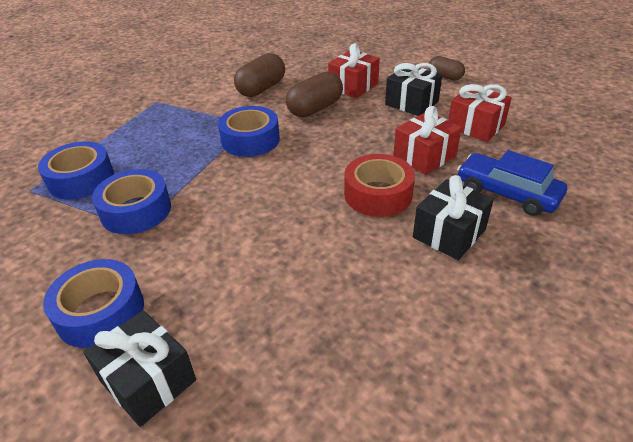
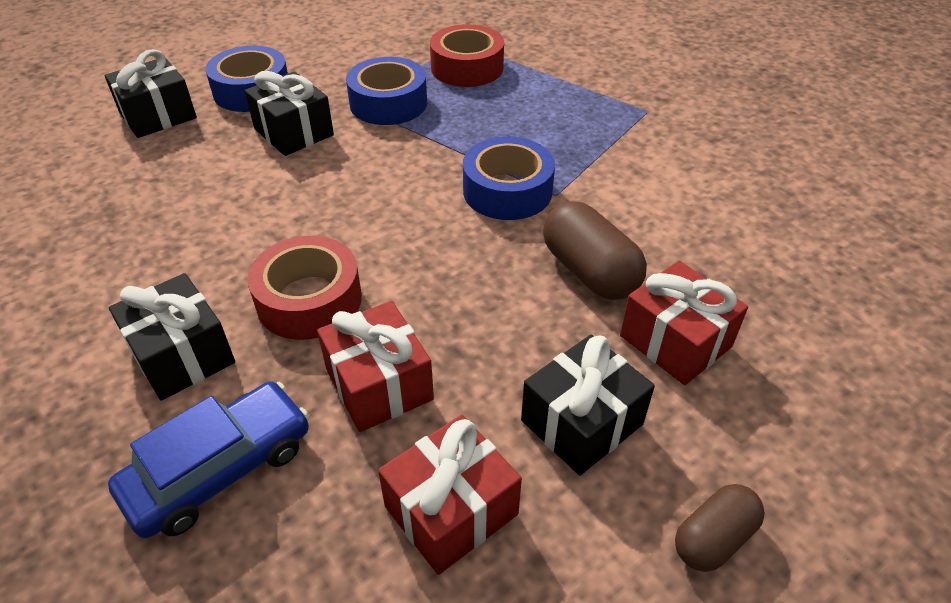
camera: 100 degrees right, 5 degrees up
(81, 179) = (467, 68): blue tape -> red tape
(182, 256) = (293, 132): none -> black gift
(261, 88) = (679, 215): brown capsule -> none

